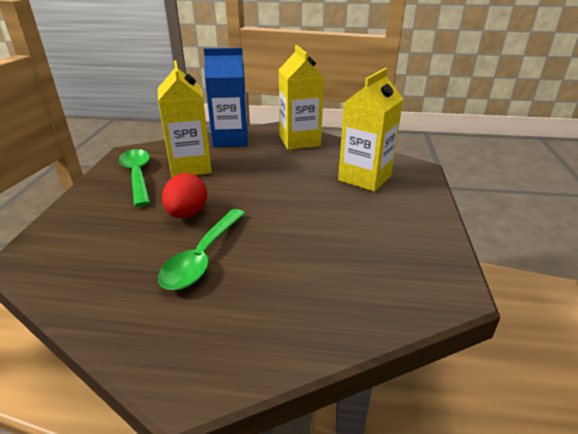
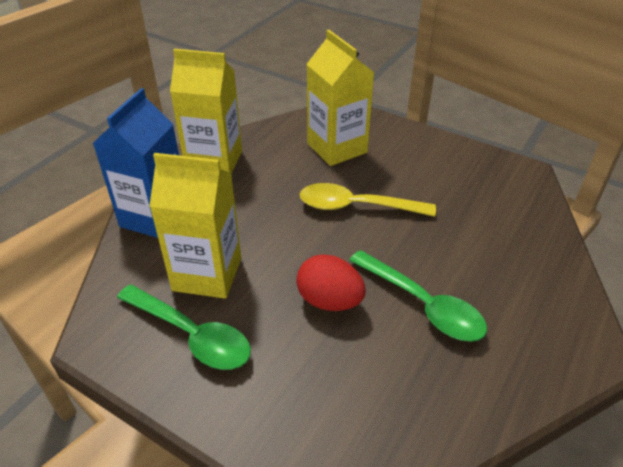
camera: 65 degrees left, 10 degrees up
(137, 176) = (192, 335): green spoon -> green spoon turned 150 degrees counterclockwise
(299, 202) = (356, 206): none -> yellow spoon

